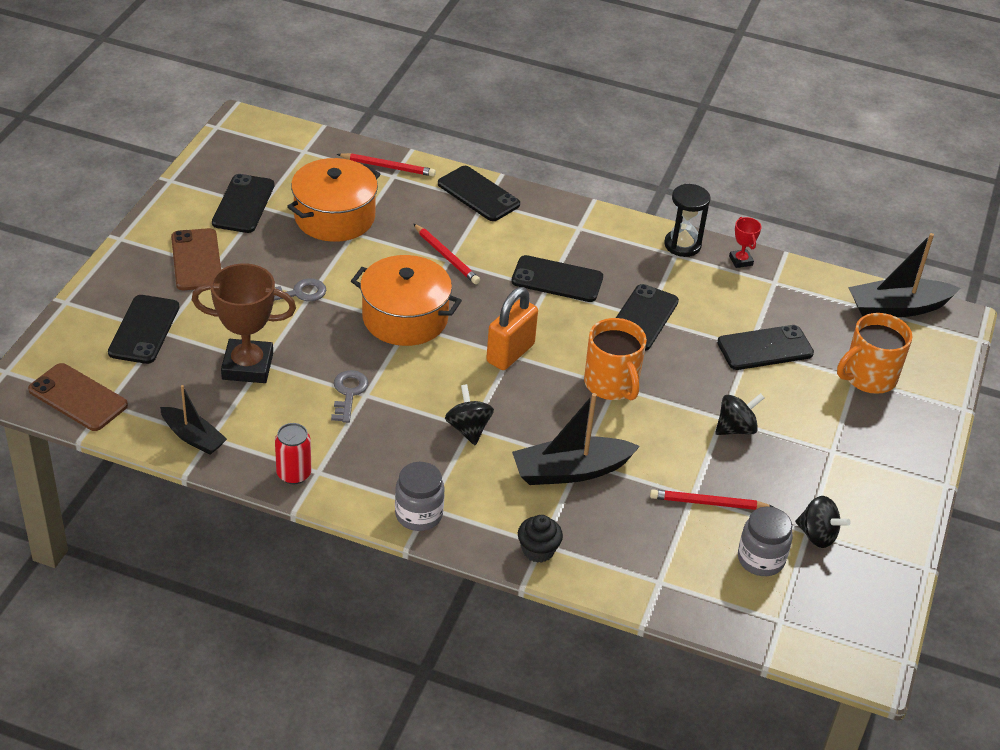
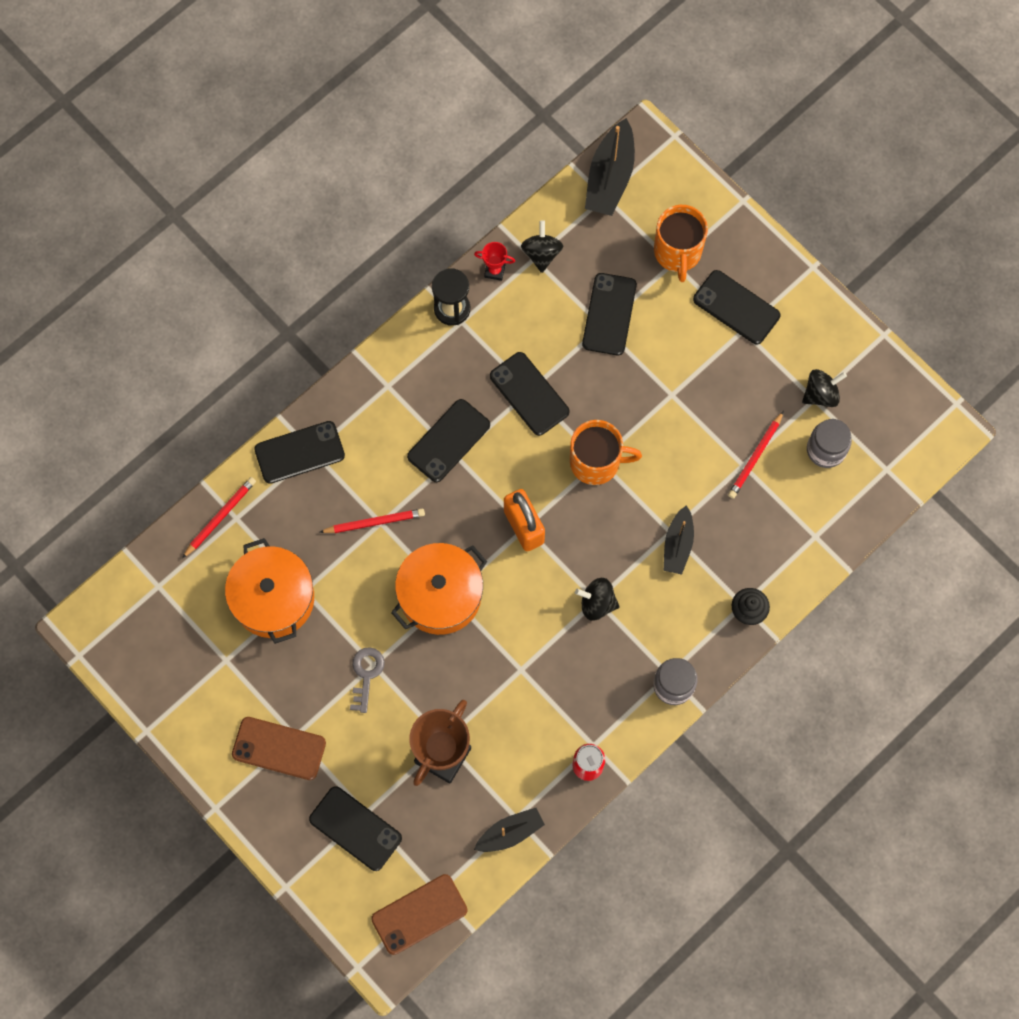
camera: 60 degrees left, 30 degrees up
(243, 204) = (215, 675): black phone -> black phone (736, 307)
(348, 393) = (513, 683): grey key -> none
(570, 471) = (678, 545): black boat -> black boat, size x0.64
(736, 428) = (688, 391): black spinning top -> black spinning top (541, 253)

